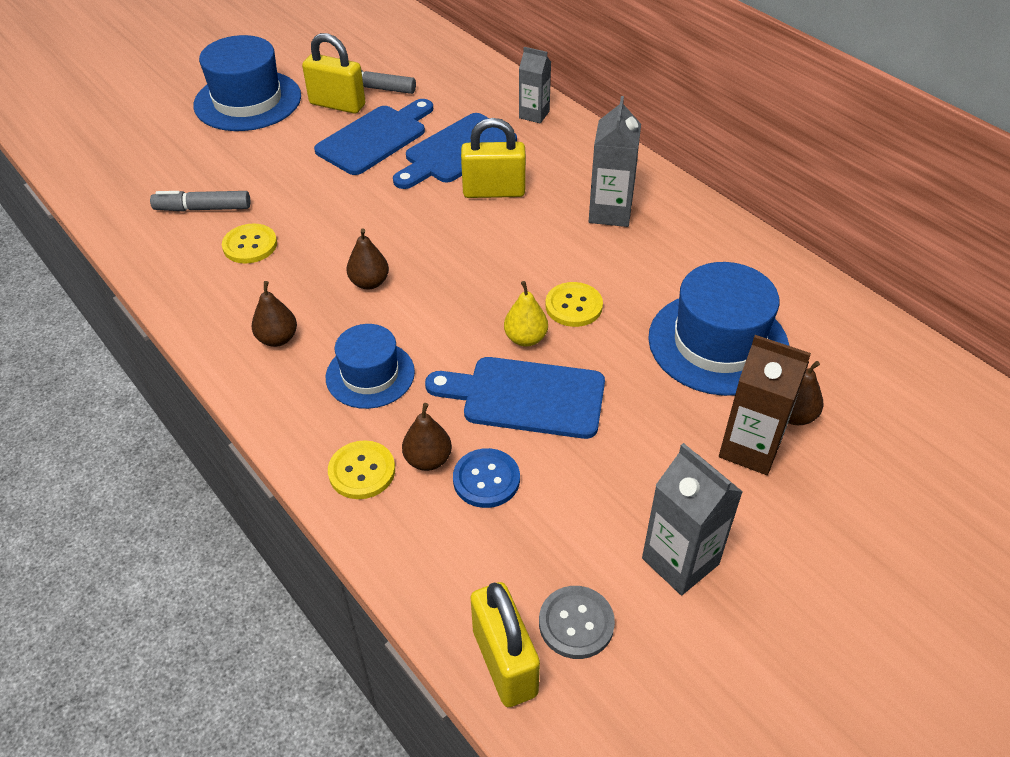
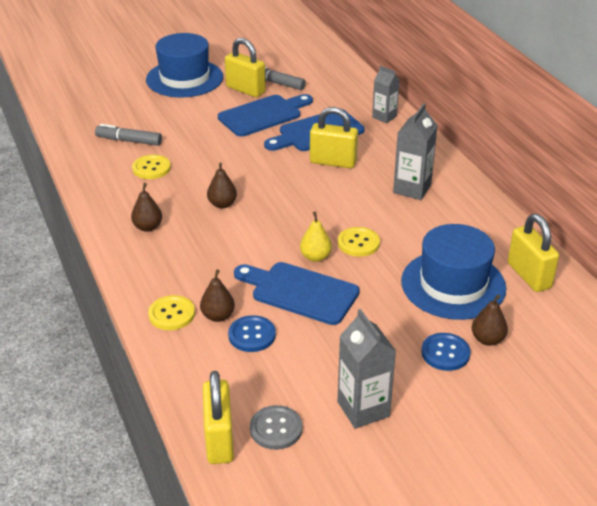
camera: 15 degrees right, 10 degrees down
(370, 374) = (200, 259): blue hat -> none
(750, 448) = (445, 353): brown carton -> blue button
(804, 310) = (529, 276): none -> yellow padlock

